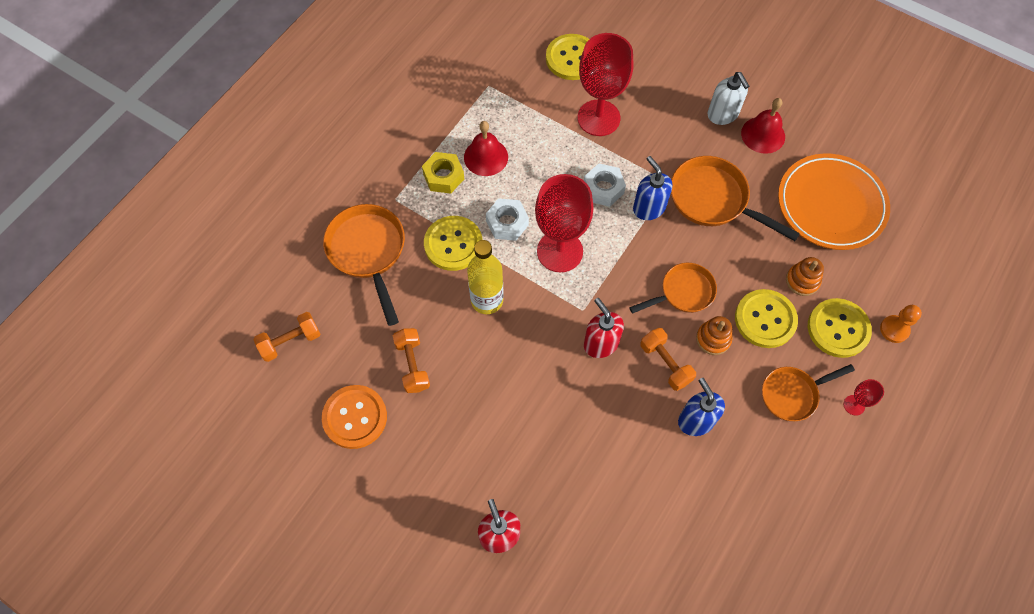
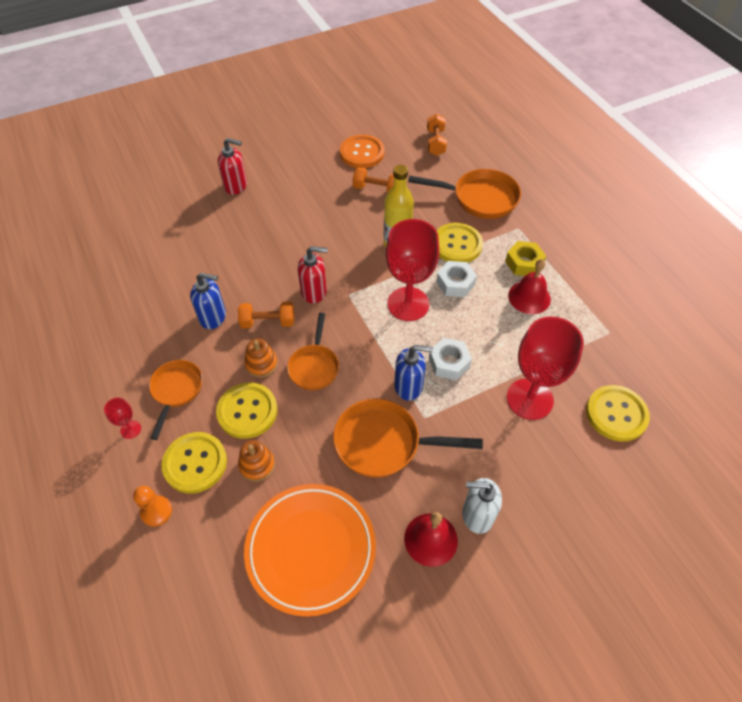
camera: 120 degrees right, 10 degrees down
(713, 200) = (384, 443): orange pan -> orange pan turned 150 degrees counterclockwise

